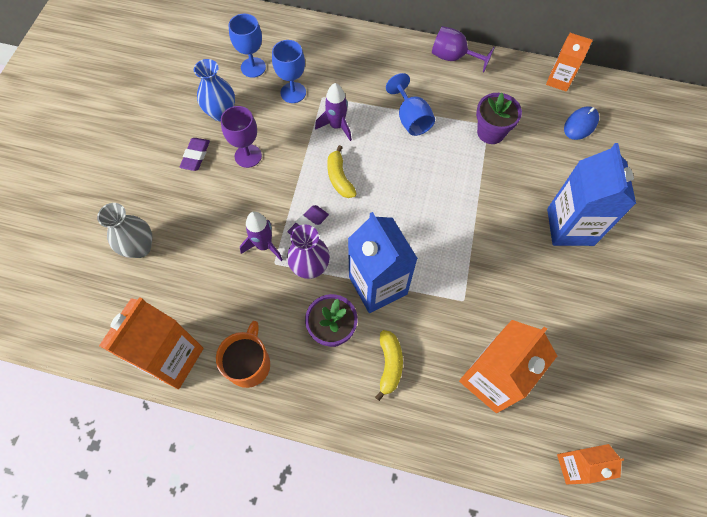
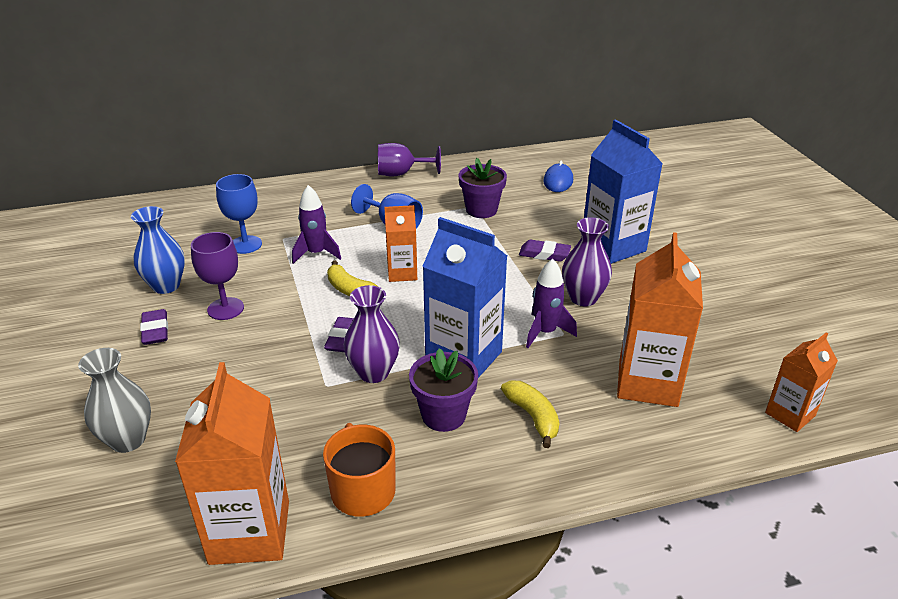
camera: 30 degrees left, 30 degrees down
(253, 67) = (182, 240): blue goblet -> none
(264, 245) = (301, 375): purple rocket -> purple rocket (545, 332)
(504, 271) = (583, 298): none -> purple vase
(507, 208) = (544, 254): none -> purple eraser
(559, 80) = (513, 161): orange carton -> orange carton (402, 273)

